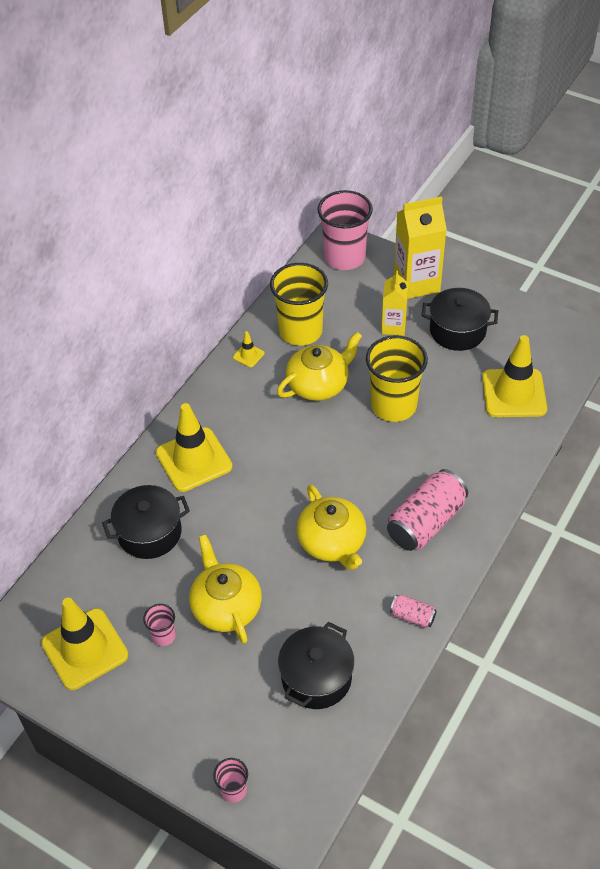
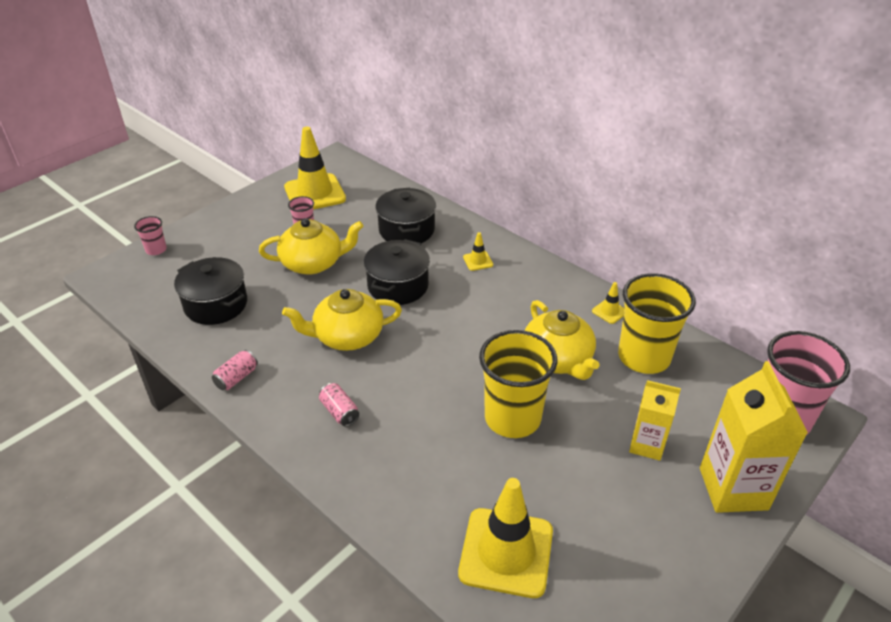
camera: 100 degrees right, 10 degrees down
(194, 460) = (478, 261): yellow traffic cone -> yellow traffic cone, size x0.43
(426, 522) = (339, 411): pink can -> pink can, size x0.48
(457, 331) = (634, 515): black pot -> black pot (398, 286)

